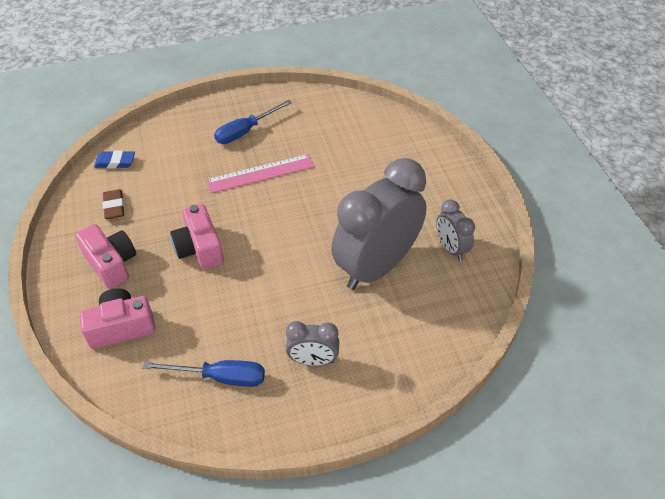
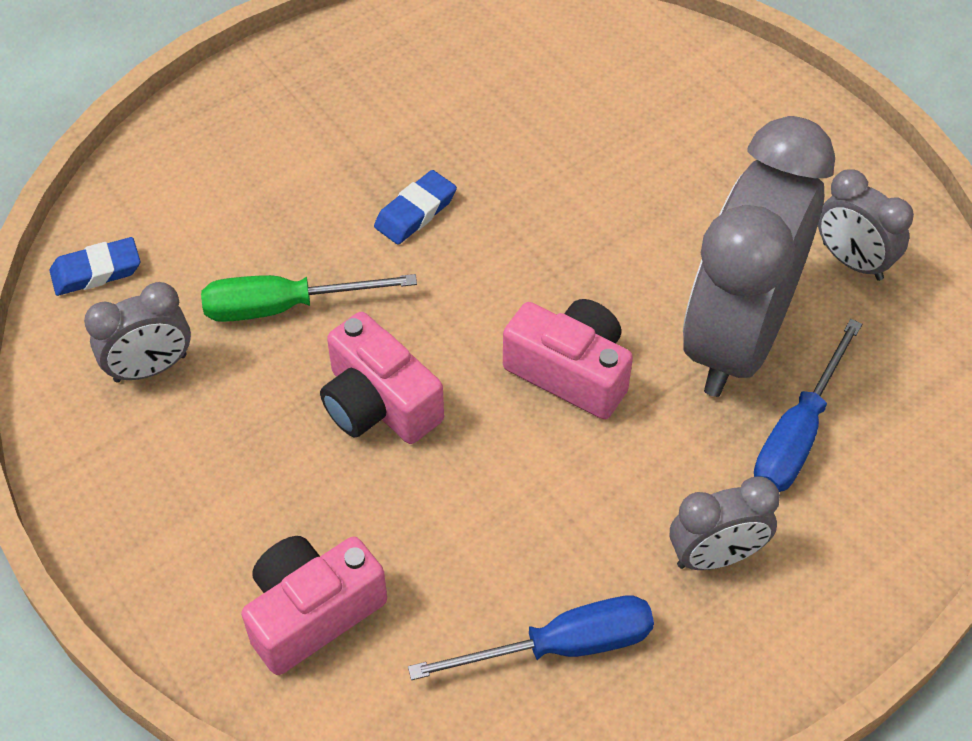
camera: 20 degrees left, 5 degrees up
(111, 264) = (215, 490): pink camera -> pink camera (570, 372)
(114, 206) = (150, 368): brown eraser -> grey clock
(183, 197) = (284, 307): none -> green screwdriver
(246, 131) = (336, 129): blue screwdriver -> blue screwdriver (797, 433)
(261, 173) = (415, 212): pink ruler -> blue eraser

